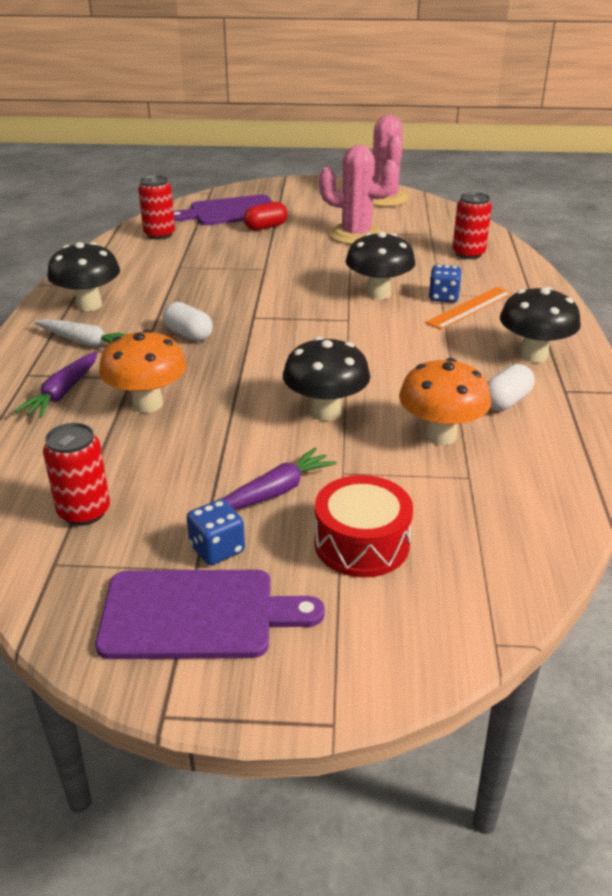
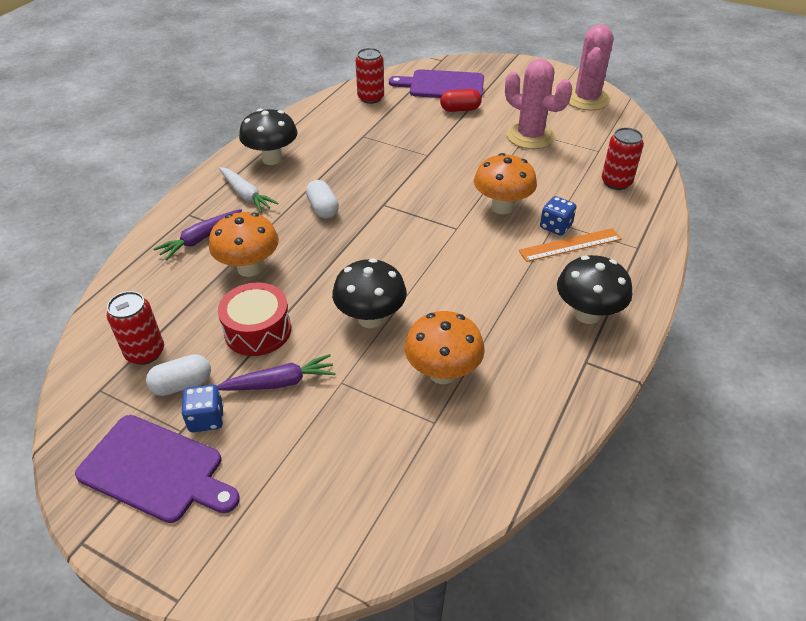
camera: 25 degrees right, 10 degrees up
(361, 543) = (307, 454): red drum -> red drum (258, 330)
(378, 293) = (502, 207): black mushroom -> orange mushroom
(506, 401) = (524, 356): white capsule -> white capsule (182, 384)

